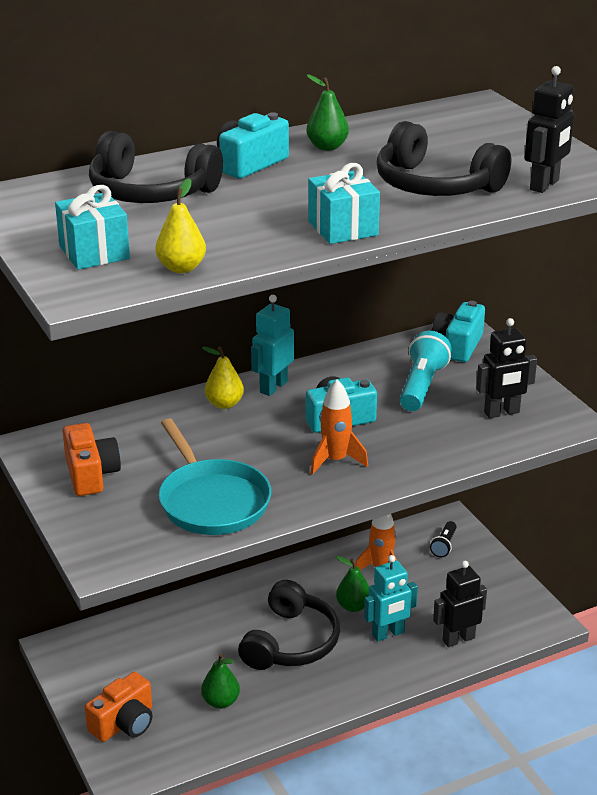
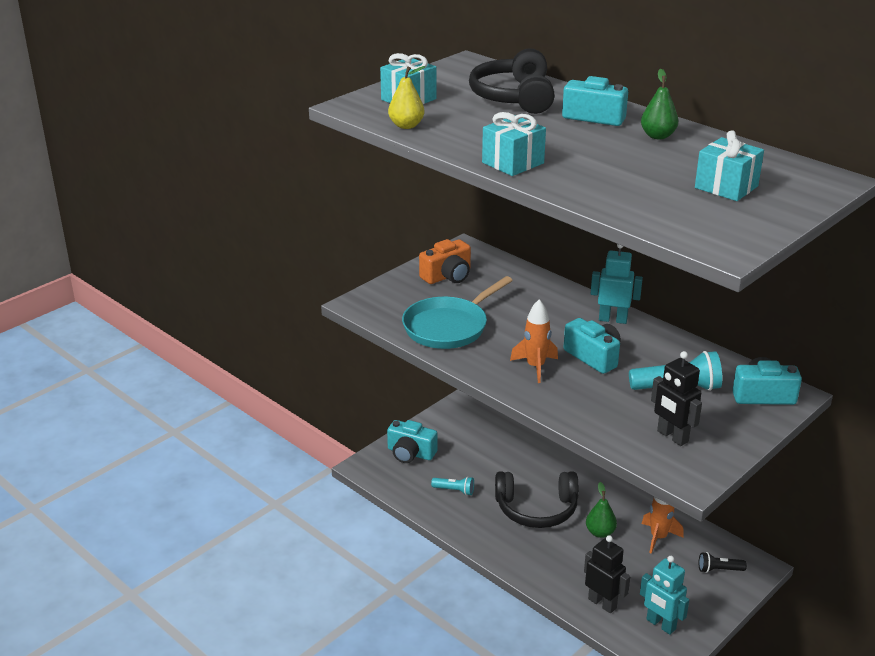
camera: 70 degrees right, 0 degrees up
(124, 723) = (410, 453): orange camera -> turquoise camera
(220, 702) = (454, 490): green pear -> turquoise flashlight
(224, 404) = (572, 304): yellow pear -> none
(388, 634) = (581, 560): turquoise robot -> turquoise robot (660, 624)
(435, 185) = (627, 184): black headphones -> none
(470, 146) = (726, 187): none -> turquoise gift
(544, 185) = (676, 227): black robot -> none

